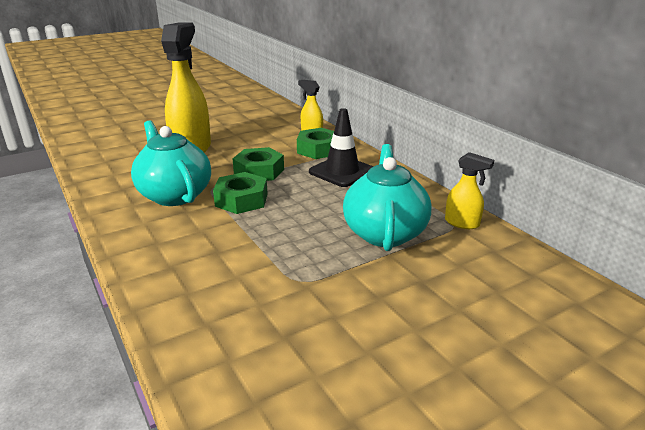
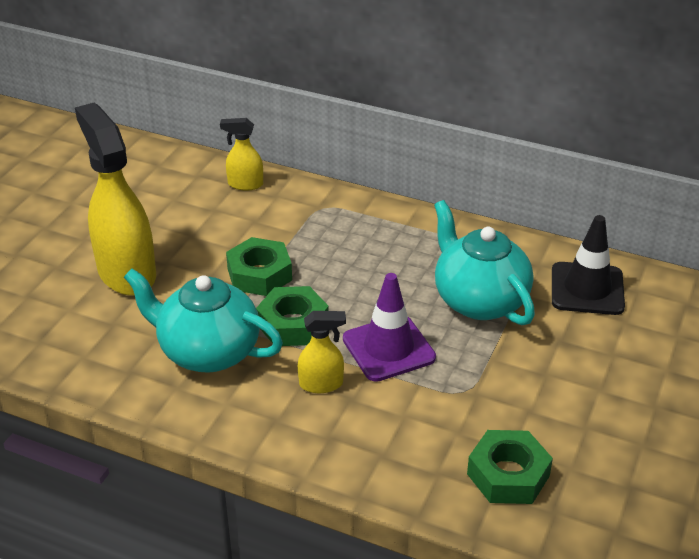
camera: 35 degrees left, 10 degrees up
(282, 234) = (388, 348): none -> purple traffic cone
(318, 149) = (286, 210): green nut -> green nut (508, 475)
(342, 172) = (352, 235): black traffic cone -> black traffic cone (587, 289)
(462, 223) = (534, 257): yellow spray bottle -> yellow spray bottle (321, 384)

